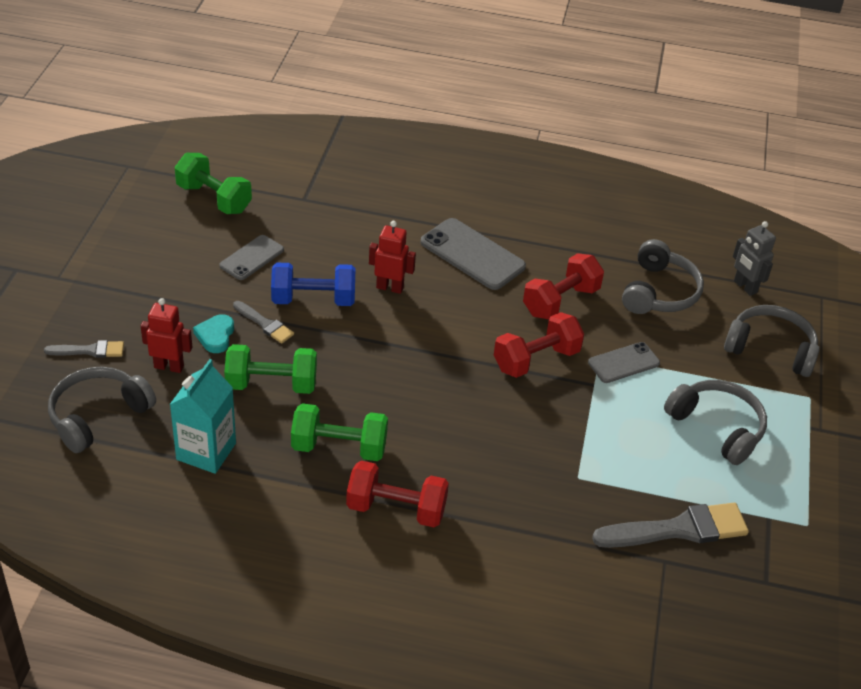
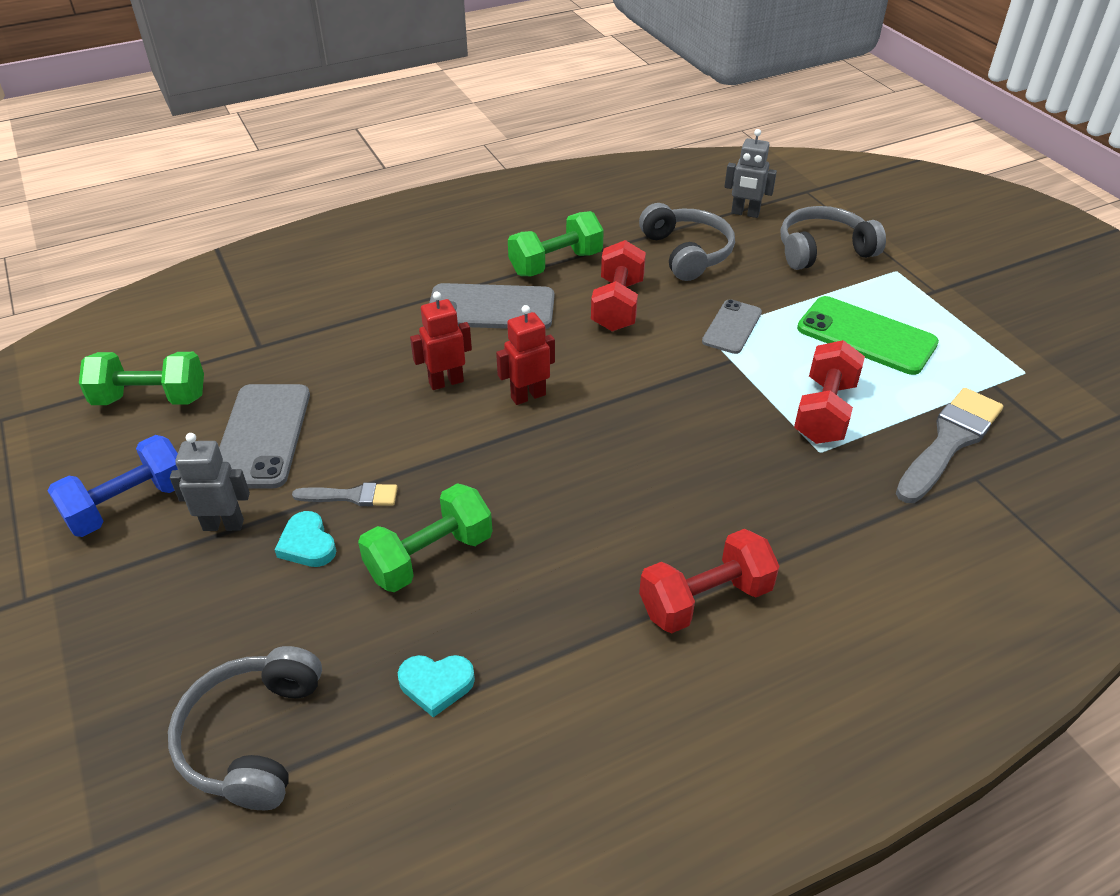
camera: 35 degrees left, 0 degrees up
(89, 350) = (159, 663): grey brush -> none
(169, 366) = (286, 615): red robot -> red robot (528, 396)
(184, 297) = (223, 525): none -> grey robot
(206, 451) = (436, 684): turquoise carton -> turquoise heart
(252, 258) = (262, 436): grey phone -> grey phone, size x1.63
(313, 299) = (379, 439): blue dumbbell -> blue dumbbell (129, 505)
(339, 447) = (576, 575): green dumbbell -> green dumbbell (555, 263)
(536, 360) = (658, 368): red dumbbell -> red dumbbell (824, 411)
(717, 427) = (866, 336): grey headphones -> green phone

